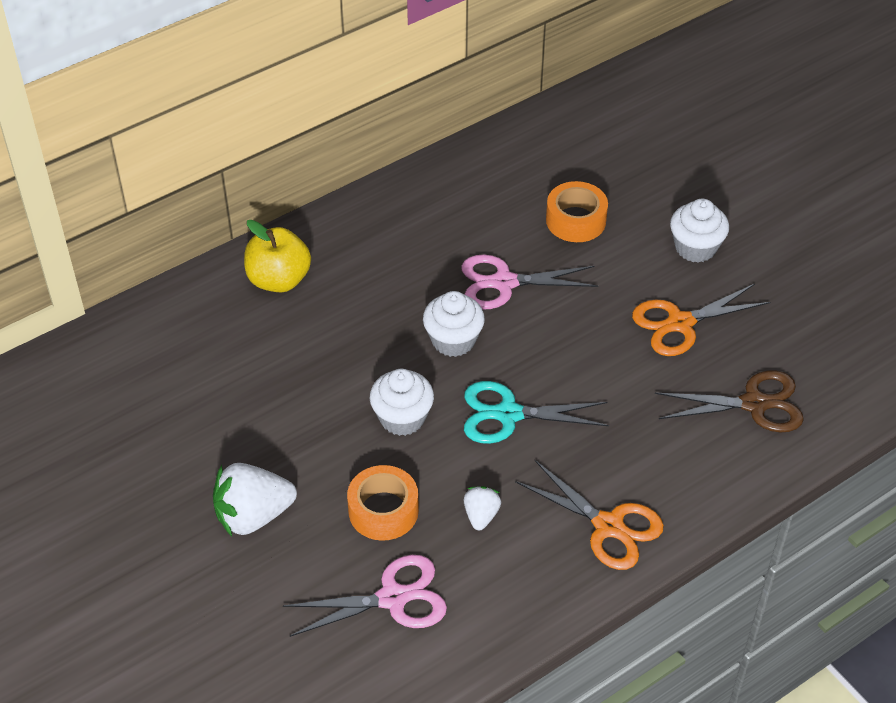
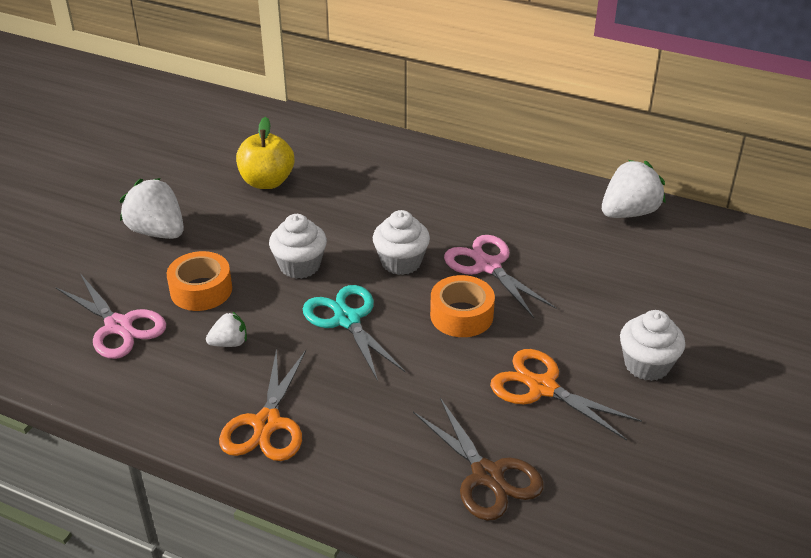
camera: 60 degrees right, 10 degrees down
(279, 280) = (386, 161): yellow apple -> yellow apple (267, 182)
(500, 154) = (629, 213): none -> white strawberry
(576, 220) = (600, 280): orange tape -> orange tape (461, 315)

